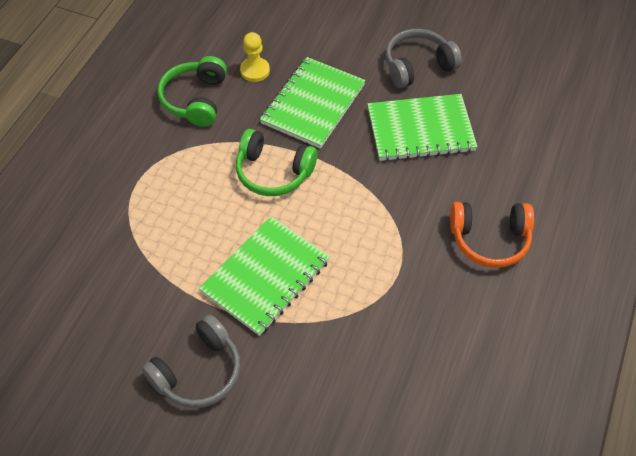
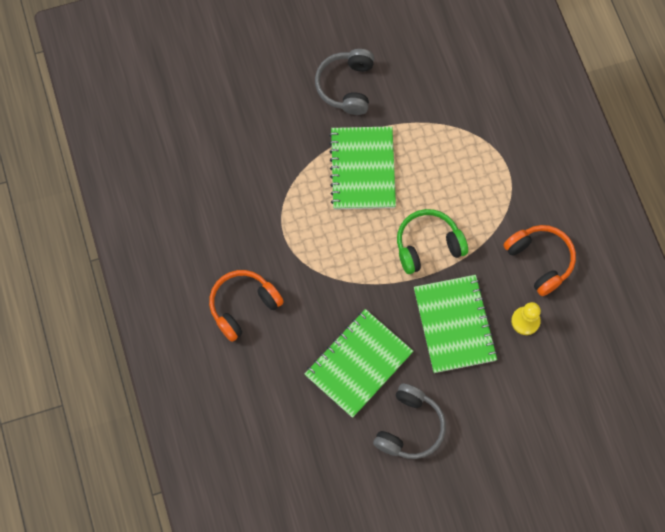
camera: 140 degrees right, 15 degrees up
(195, 99) = (540, 260): green headphones -> orange headphones

